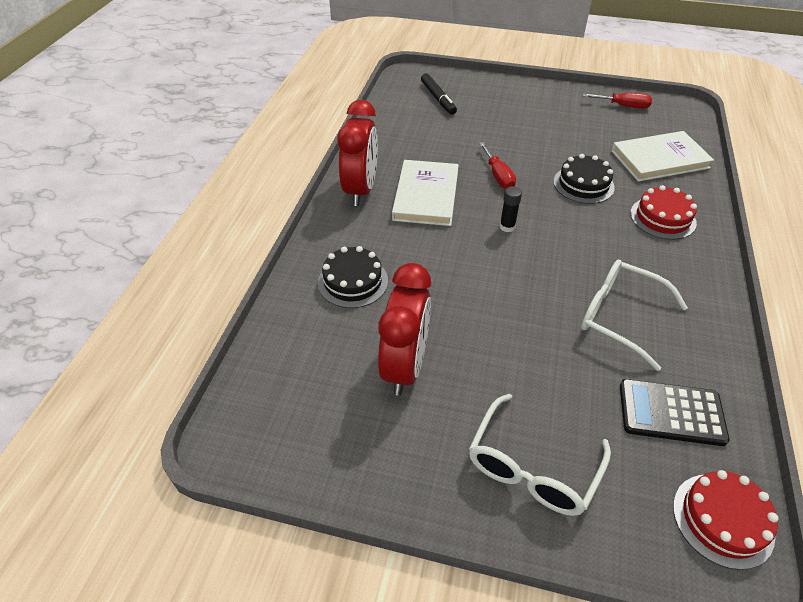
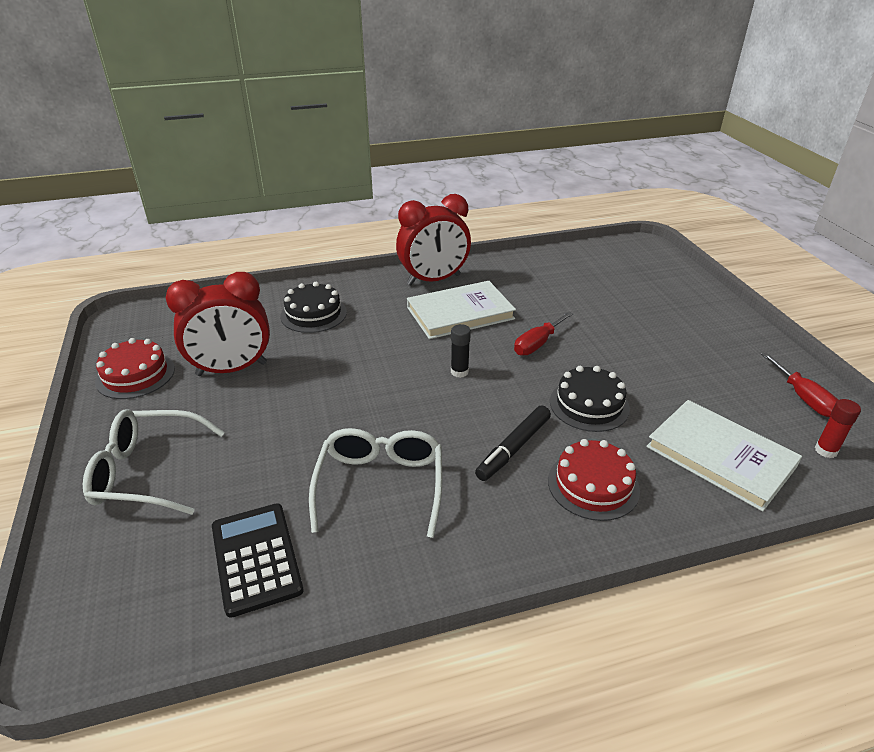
camera: 60 degrees right, 10 degrees down
(438, 98) = (625, 273): black marker -> black marker (513, 448)
(671, 123) = (825, 450): none -> red glue stick
(722, 519) = (122, 630): red cake -> red cake (135, 375)

